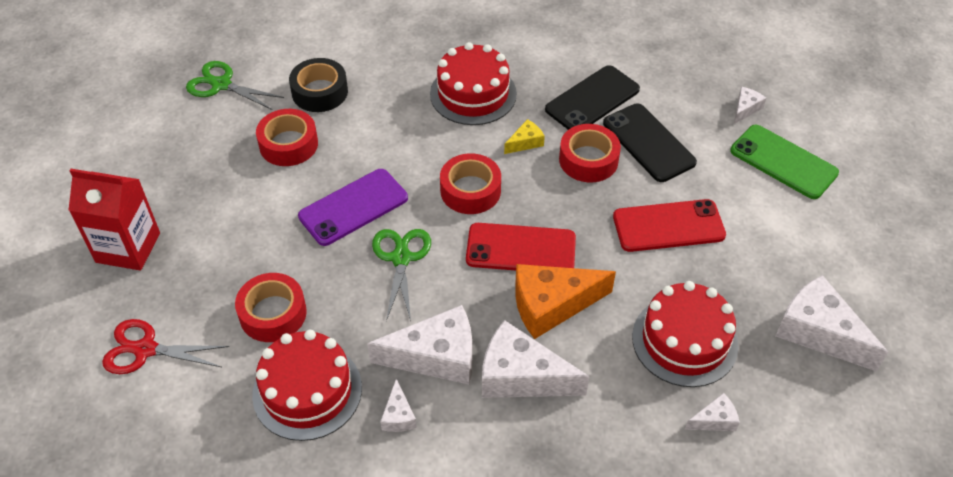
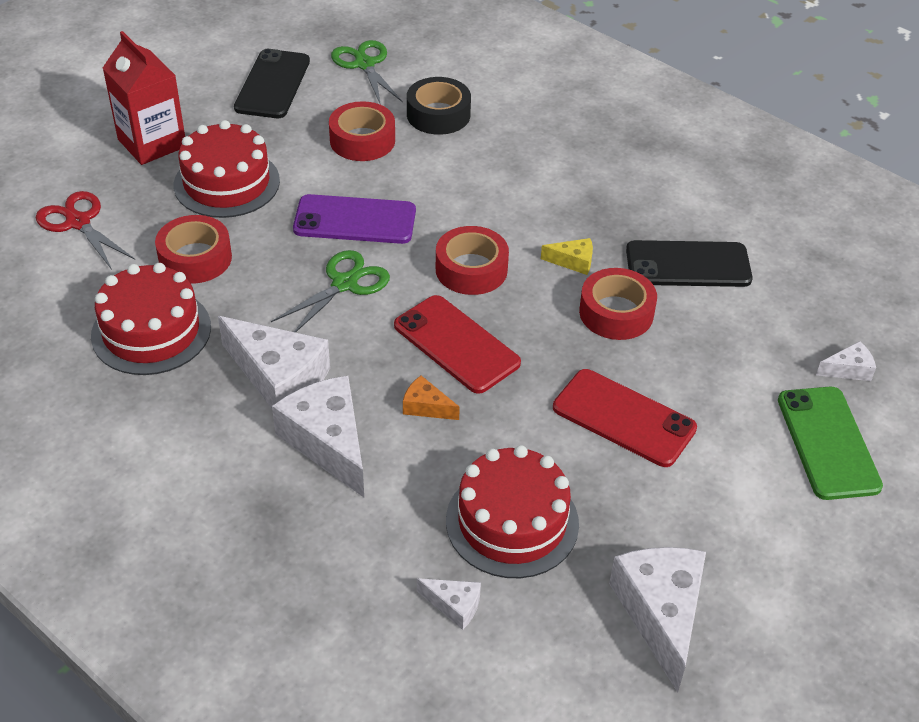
camera: 40 degrees right, 5 degrees down
(398, 415) = (195, 398): white cheese -> none
(473, 94) = (574, 193): red cake -> red cake (227, 183)
(552, 305) = (426, 407): orange cheese -> orange cheese, size x0.48
(648, 143) = (698, 335): black phone -> black phone (272, 84)

